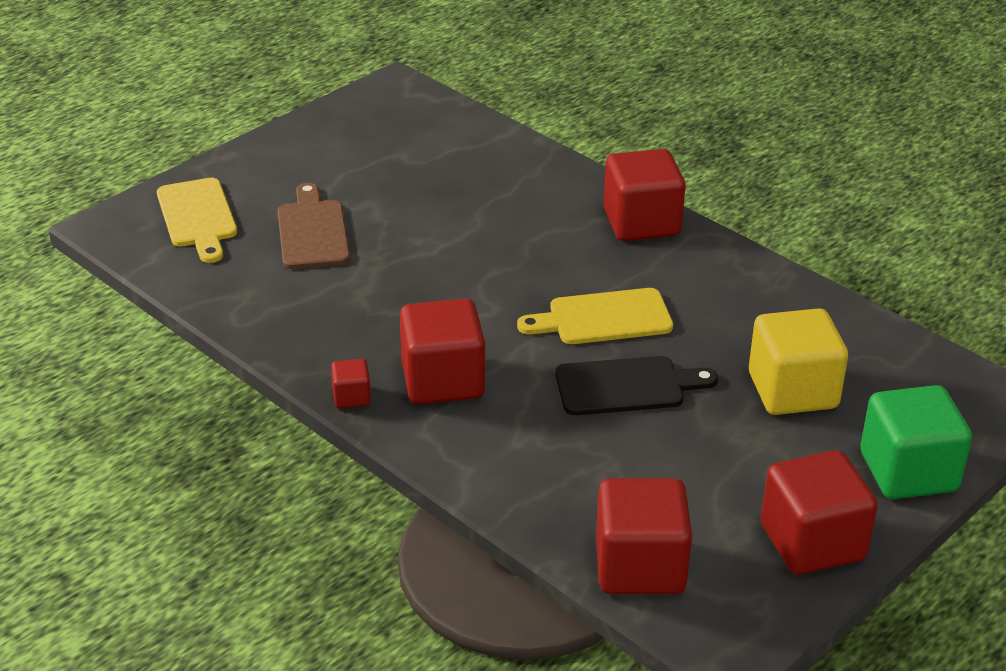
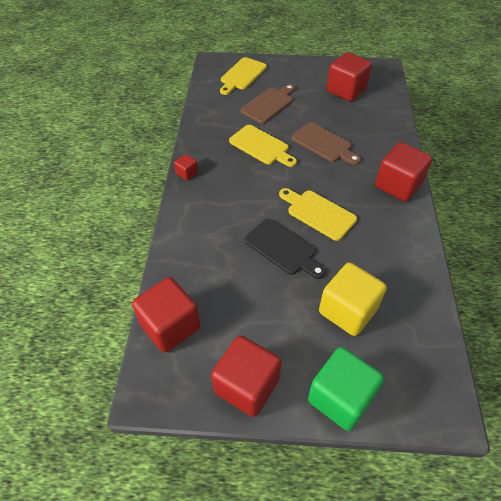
camera: 50 degrees right, 15 degrees up
(397, 292) = (261, 146): none -> yellow cutting board
(442, 380) = (223, 191): red cube -> red cube (346, 90)
(476, 234) = (324, 144): none -> brown cutting board

